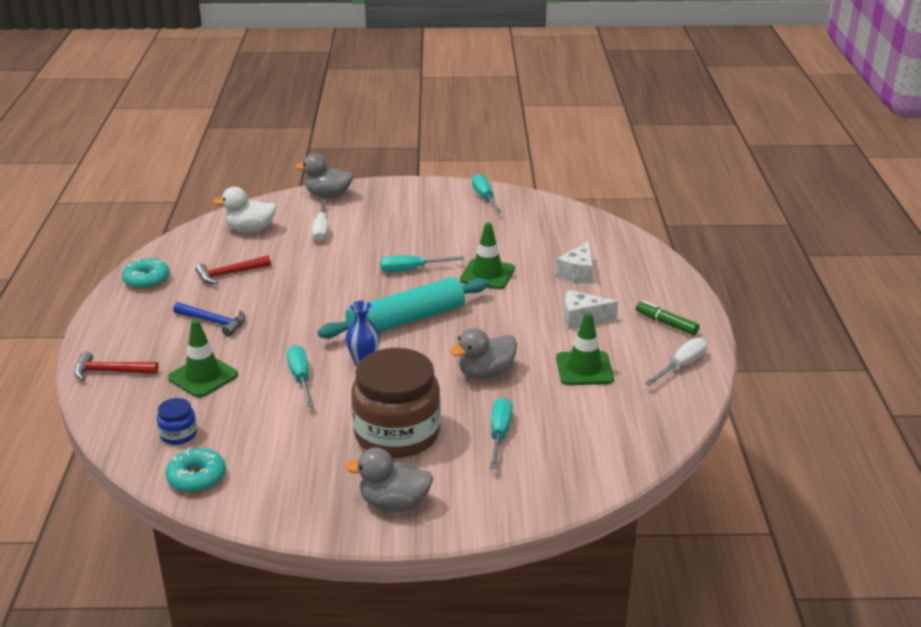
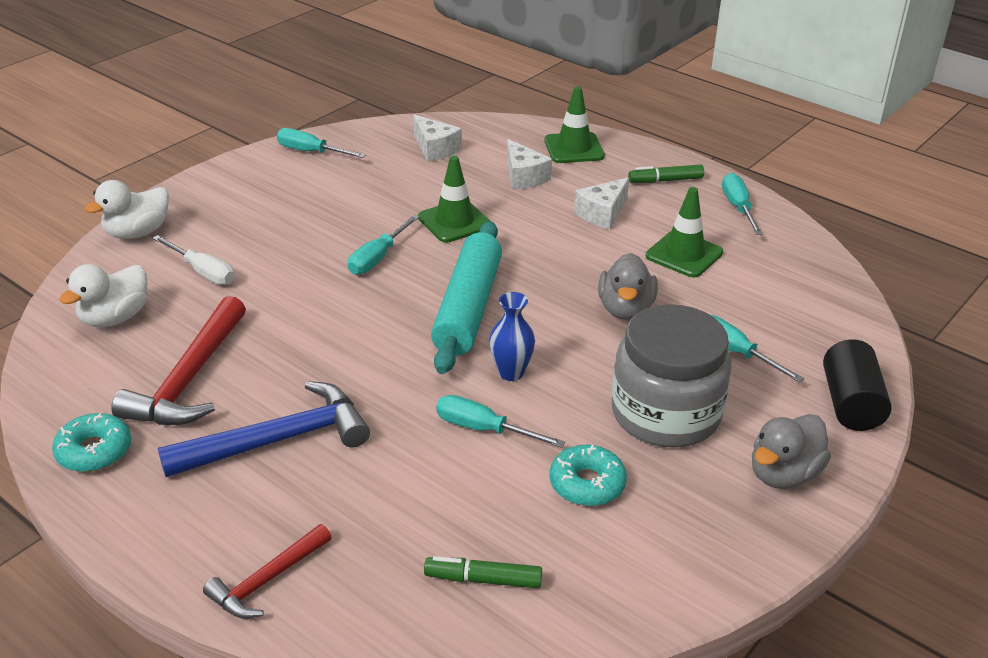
camera: 50 degrees left, 5 degrees up
(178, 434) = (483, 580): blue jar -> green marker
(197, 477) = (589, 604): turquoise donut -> turquoise donut (587, 484)
(203, 376) = (385, 503): green traffic cone -> green traffic cone (574, 148)
(213, 322) = (278, 440): blue hammer -> blue hammer, size x1.69
(230, 274) = (189, 379): red hammer -> red hammer, size x1.69
(328, 195) = (137, 233): grey duck -> white duck
(397, 434) = (665, 414): brown jar -> grey jar
(508, 504) = (851, 404): none -> black cylinder
(557, 230) = (435, 149): none -> white cheese
(681, 366) = (738, 207): white screwdriver -> turquoise screwdriver

